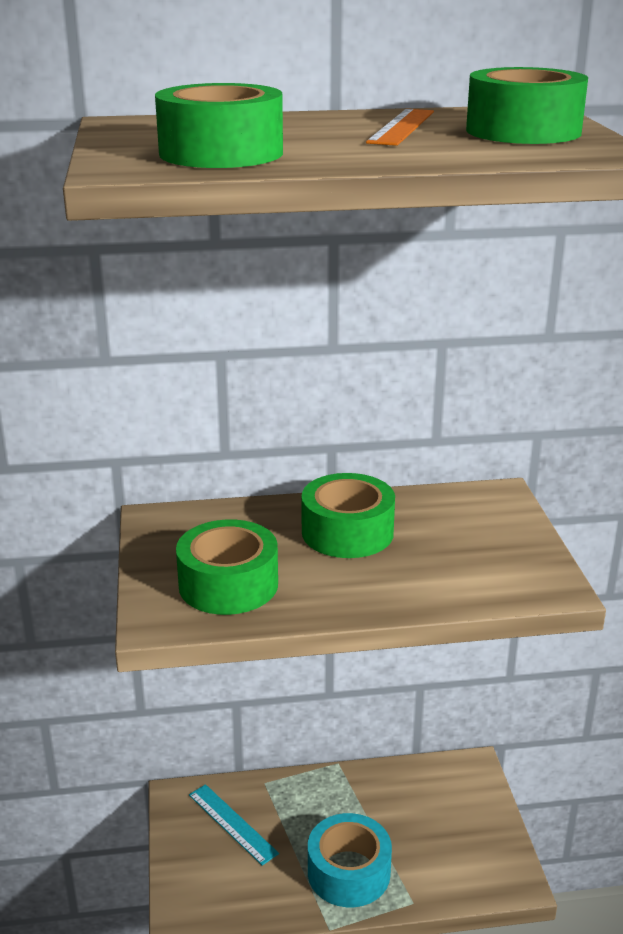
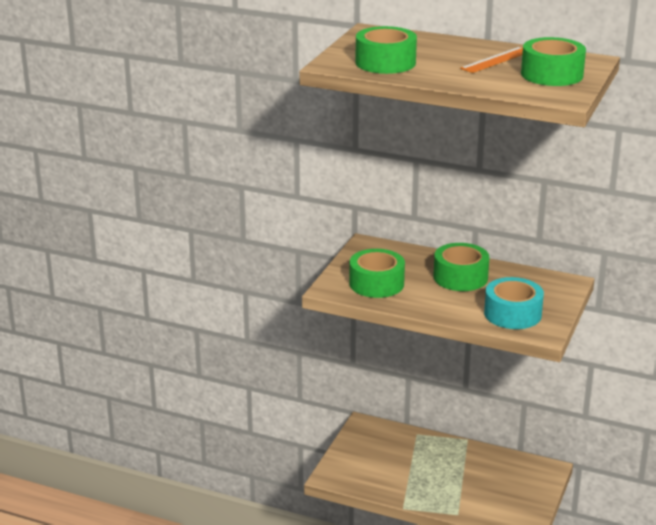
camera: 30 degrees right, 0 degrees up
(232, 823) = (384, 446): turquoise ruler -> none
(348, 872) = (432, 489): turquoise tape -> turquoise tape (512, 314)

